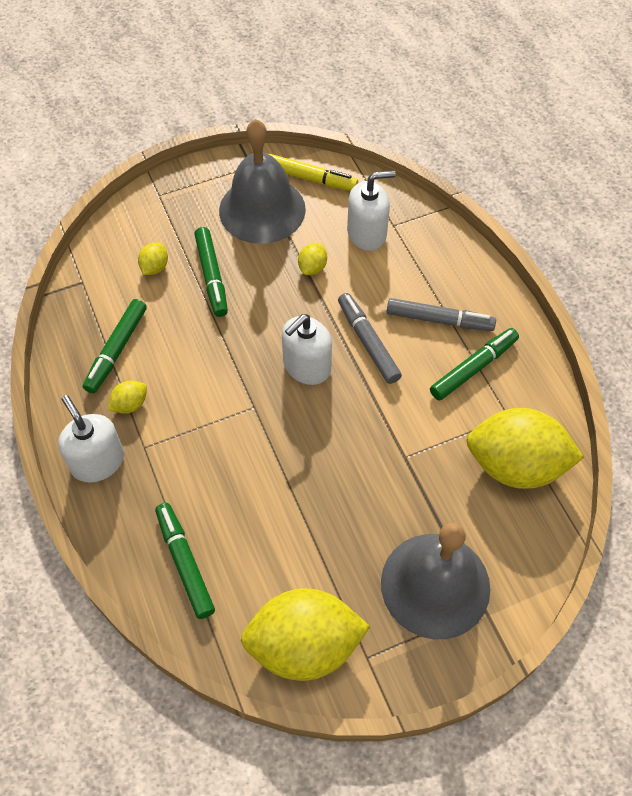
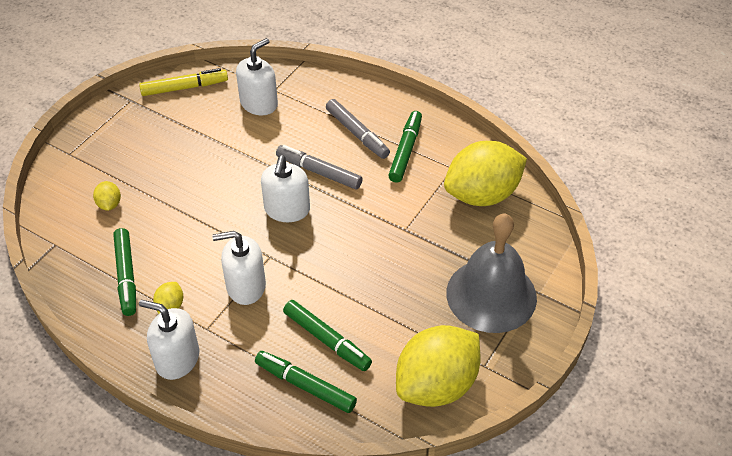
camera: 35 degrees left, 10 degrees down
(209, 425) = (246, 286): none -> white soap dispenser
(212, 276) = (162, 187): green marker -> green marker (326, 339)
(262, 209) = (164, 125): grey bell -> none
(312, 268) = (237, 144): yellow lemon -> none
(438, 320) = (357, 133): grey marker -> grey marker turned 75 degrees clockwise

